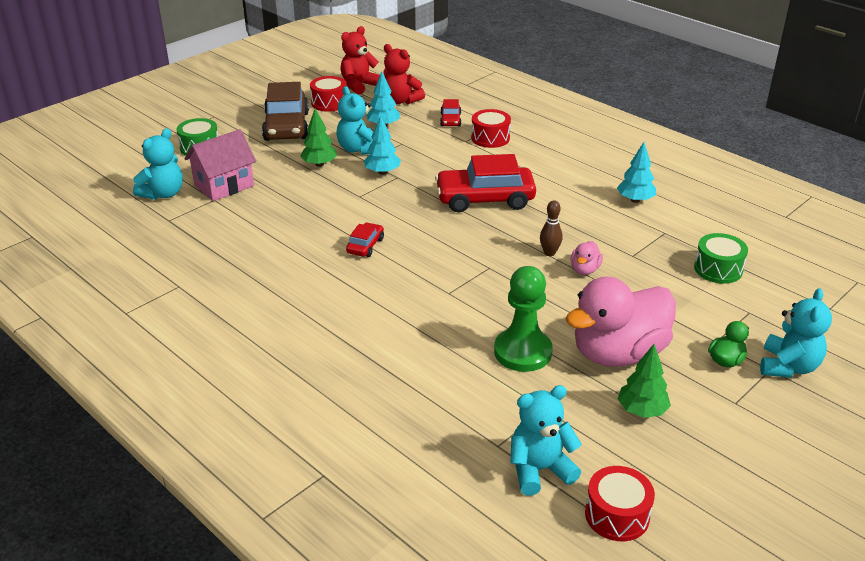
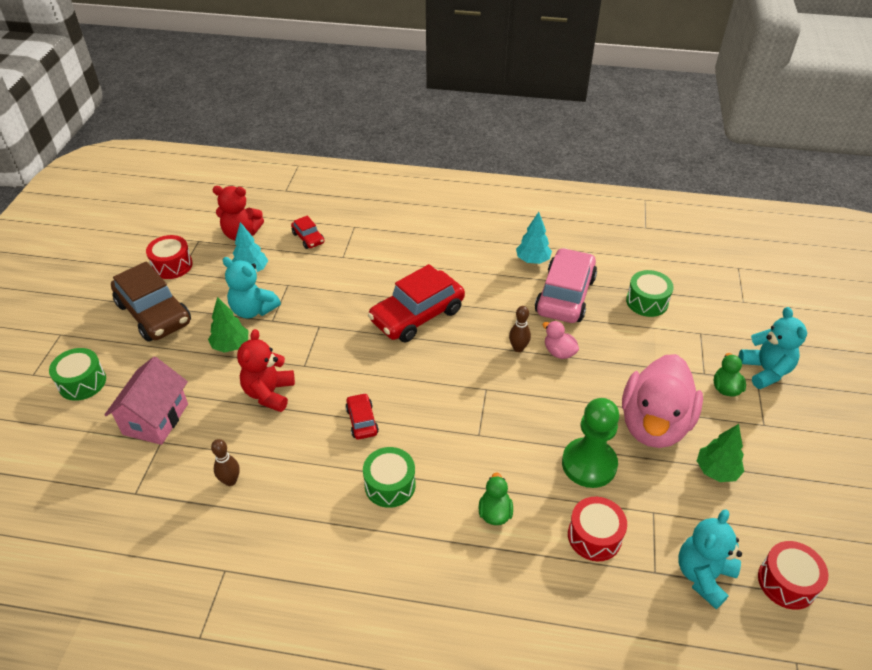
camera: 35 degrees left, 10 degrees up
(163, 194) = (96, 462): turquoise teddy bear -> none
(235, 240) = (230, 481): none -> brown bowling pin
(343, 292) = (390, 485): none -> green drum
(359, 85) = (183, 231): red teddy bear -> red teddy bear (269, 393)
(382, 172) = (300, 327): turquoise tree -> none
(405, 345) = (495, 513): none -> green duck
(490, 138) = (361, 244): red drum -> red drum (594, 536)
(584, 270) = (559, 352): pink duck -> pink duck turned 150 degrees clockwise
(638, 234) = (565, 295): none -> pink car

